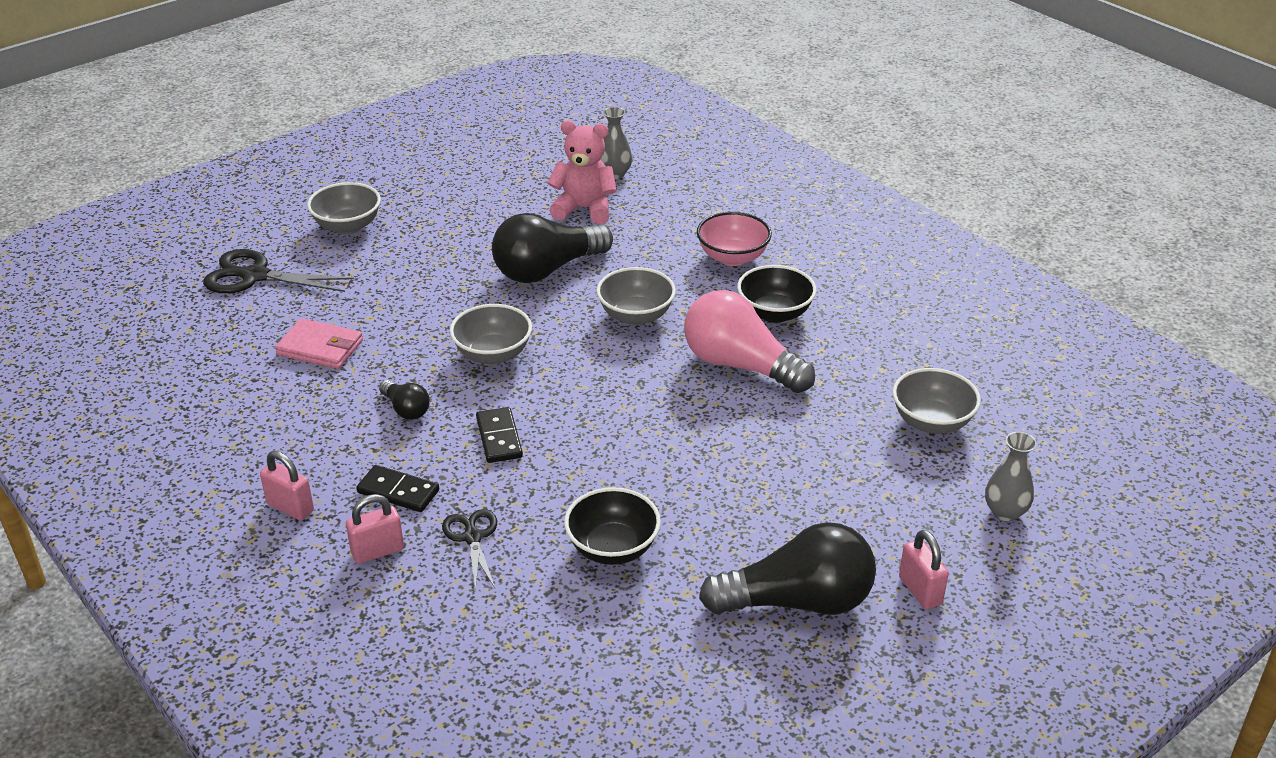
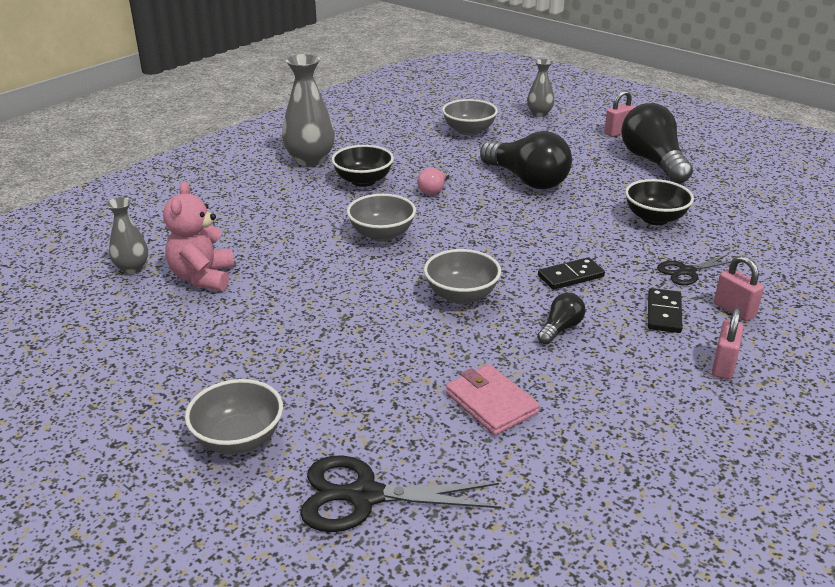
camera: 100 degrees left, 5 degrees down
(255, 276) = (365, 496): black scissors -> black scissors turned 90 degrees clockwise
(320, 348) = (491, 403): pink wallet -> pink wallet turned 45 degrees counterclockwise
(547, 270) = (318, 285): black light bulb -> black light bulb (527, 180)
(732, 257) = (286, 201): pink bowl -> none
(740, 365) = (434, 189): pink light bulb -> pink light bulb, size x0.47
(841, 278) = (310, 160): none -> grey vase

